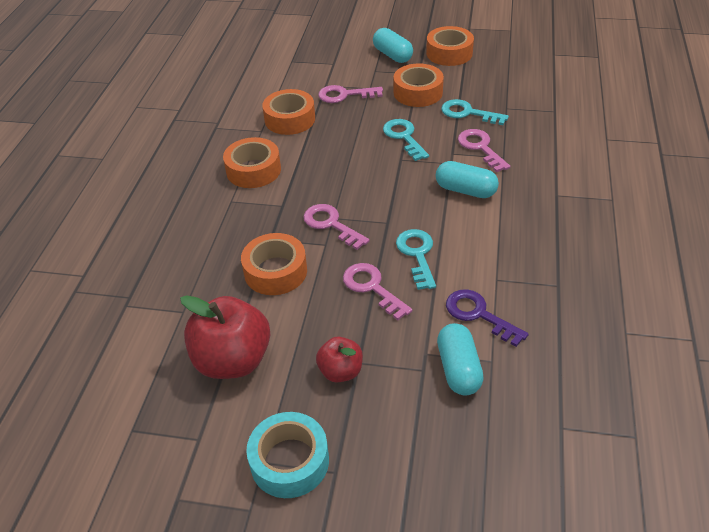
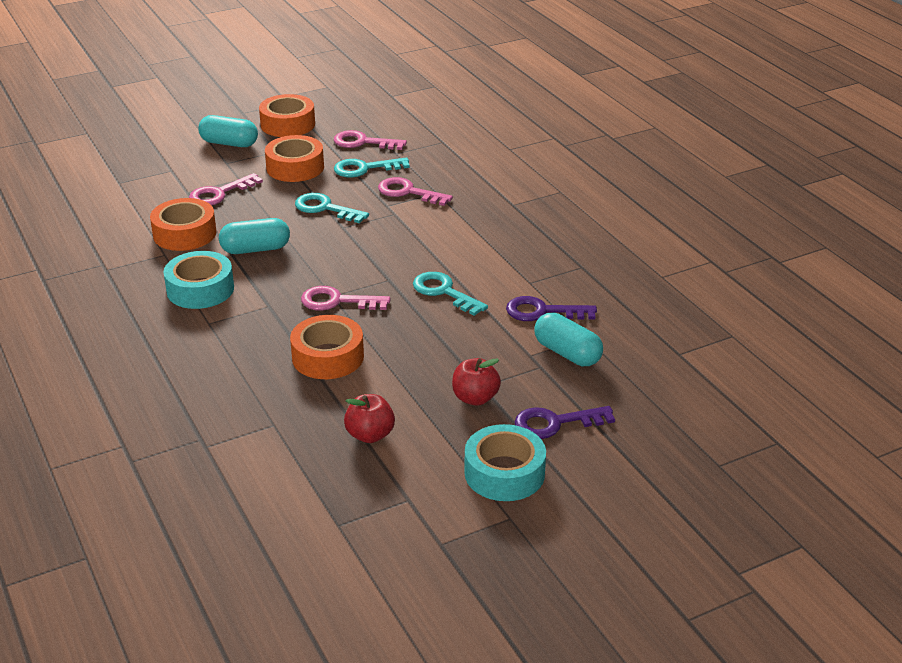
camera: 40 degrees left, 10 degrees down
(233, 360) = (370, 435): red apple -> red apple, size x0.55
(253, 170) = (200, 289): orange tape -> turquoise tape
(372, 288) = (432, 331): pink key -> pink key (363, 142)
(378, 436) = (555, 423): none -> purple key
(465, 190) = (432, 229): turquoise capsule -> turquoise capsule (255, 249)

